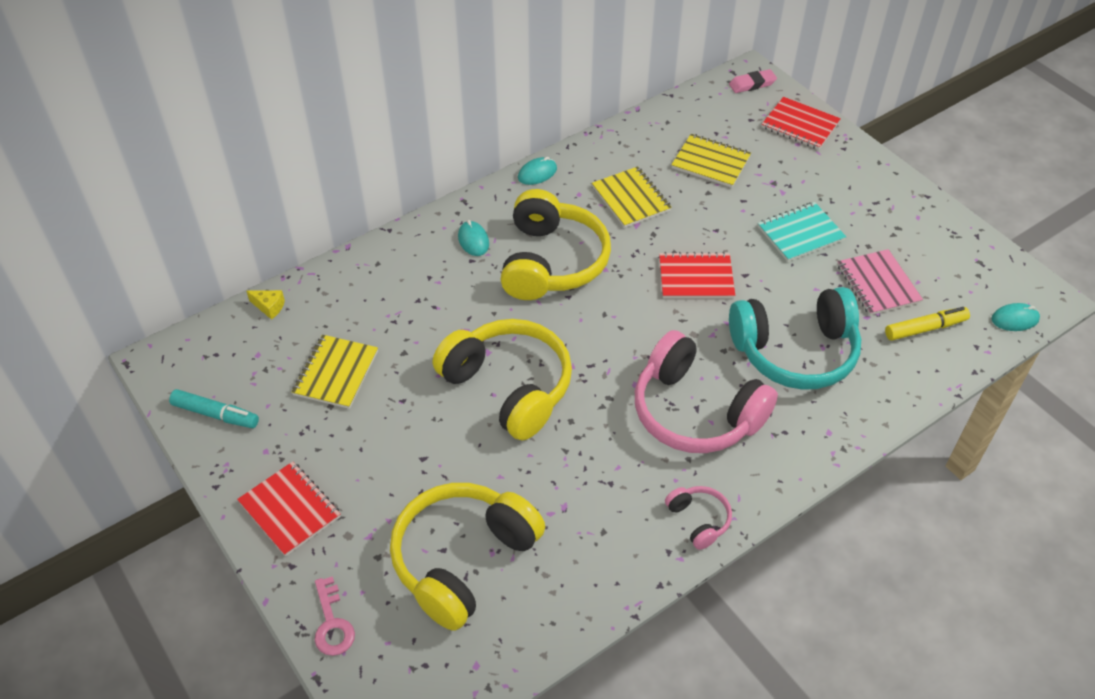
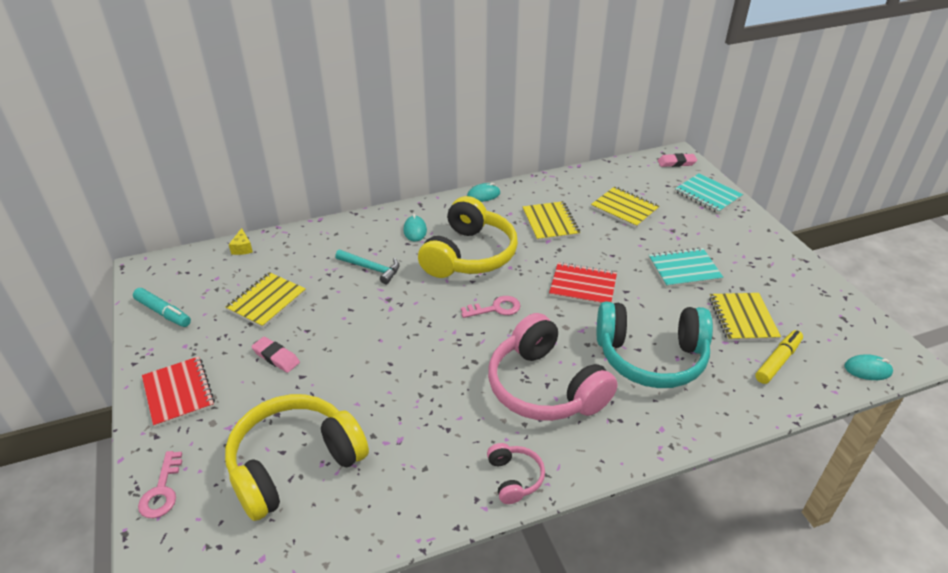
camera: 15 degrees right, 10 degrees down
(269, 307) = (242, 248): yellow cheese -> yellow cheese turned 45 degrees clockwise
(382, 441) = (276, 357): none -> pink eraser
(442, 304) = (371, 268): none -> turquoise hammer
(508, 387) = (395, 337): yellow headphones -> none
(608, 327) = (495, 308): none -> pink key
(800, 125) = (707, 195): red notebook -> turquoise notebook
(878, 284) = (742, 318): pink notebook -> yellow notebook
(925, 329) = (778, 361): yellow marker -> yellow marker turned 45 degrees counterclockwise

